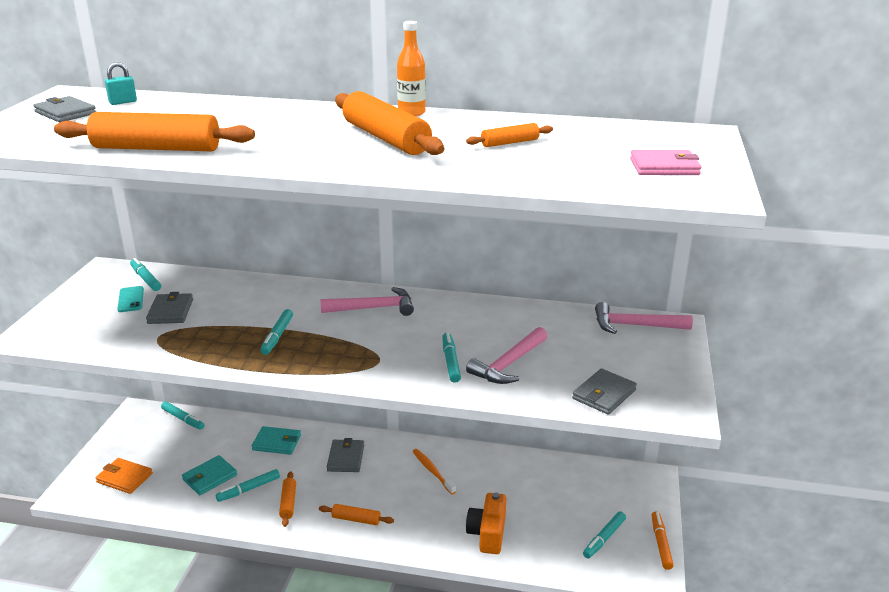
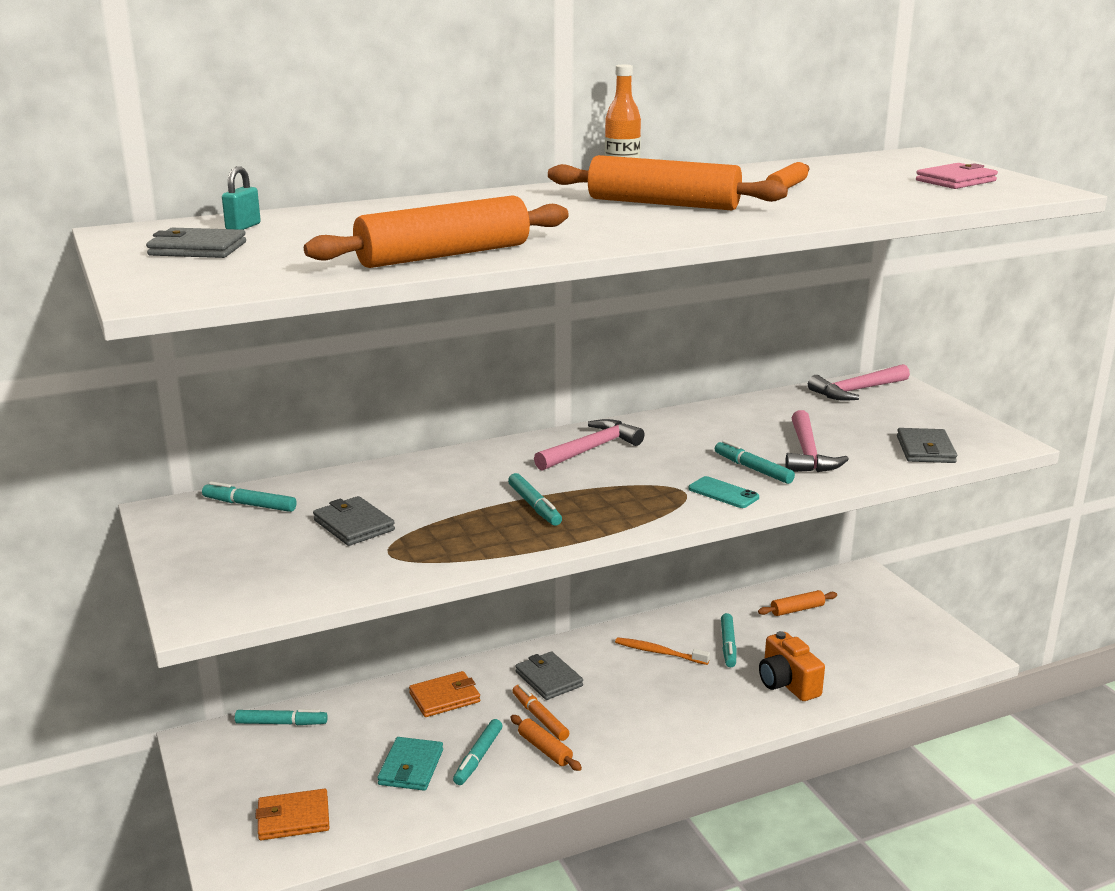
camera: 35 degrees left, 5 degrees down
(131, 299) = (273, 530): turquoise phone -> turquoise phone (723, 493)
(277, 443) = (444, 697): turquoise wallet -> orange wallet
(356, 519) = (642, 730): orange rolling pin -> orange rolling pin (797, 609)
(604, 538) = (890, 641): turquoise marker -> turquoise marker (728, 645)
(661, 543) = (939, 624): orange marker -> orange marker (540, 718)

